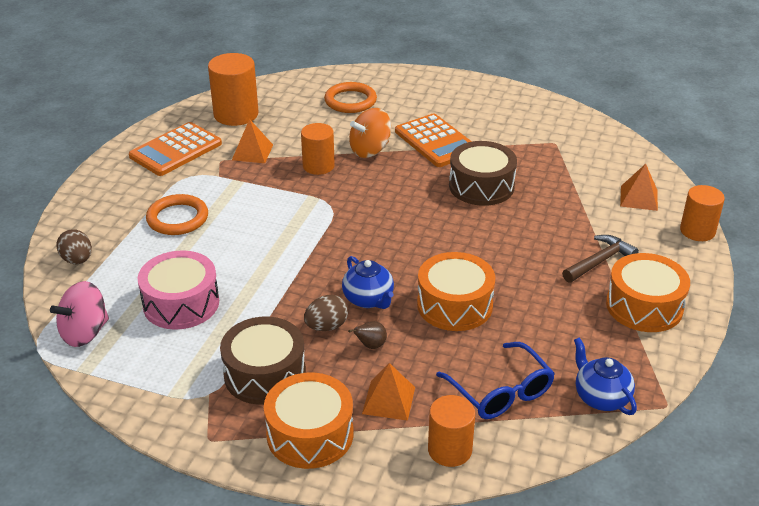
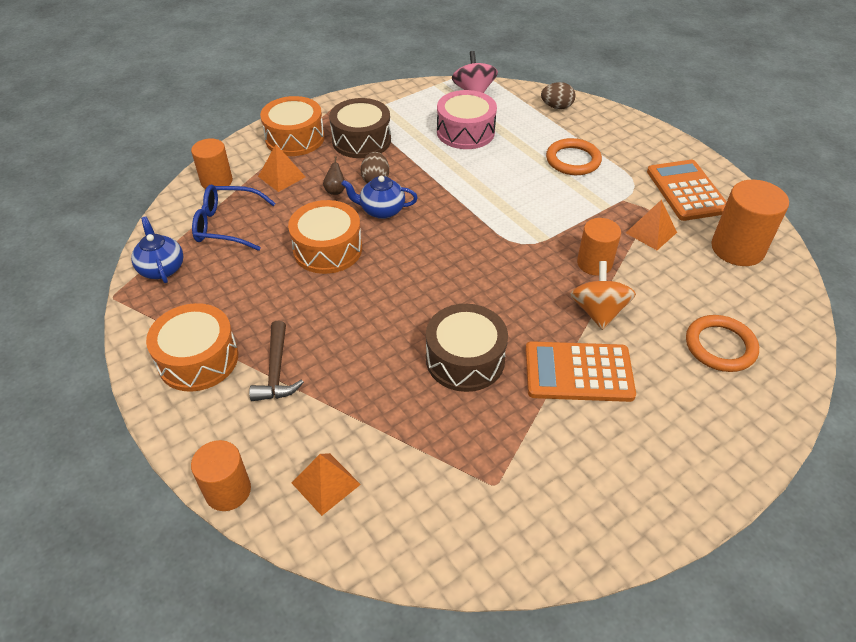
camera: 125 degrees right, 10 degrees up
(601, 397) = (162, 268): blue teapot -> blue teapot turned 120 degrees counterclockwise

